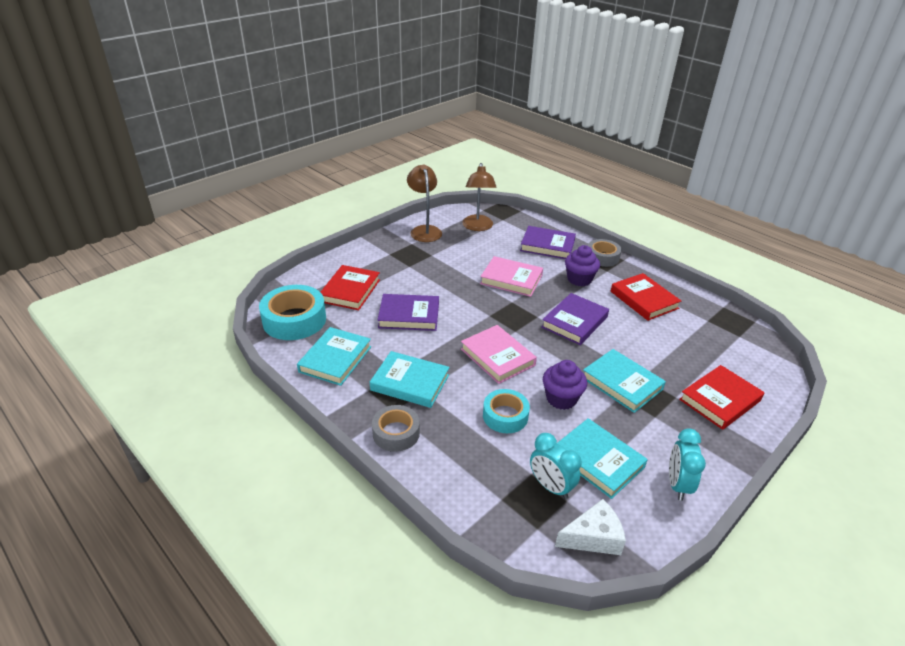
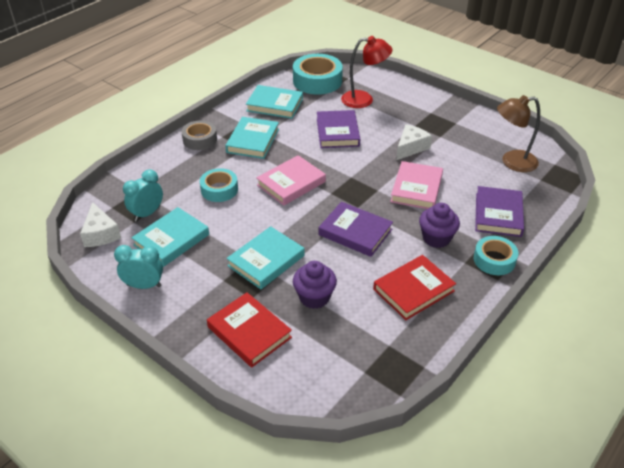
camera: 85 degrees right, 5 degrees up
(350, 290) = (364, 99): red book -> red lamp
(424, 230) = (485, 128): brown lamp -> none
(447, 273) = (410, 147): none -> white cheese
(561, 398) = (242, 221): purple cupcake -> purple cupcake (314, 297)
(602, 257) = (494, 260): grey tape -> turquoise tape

